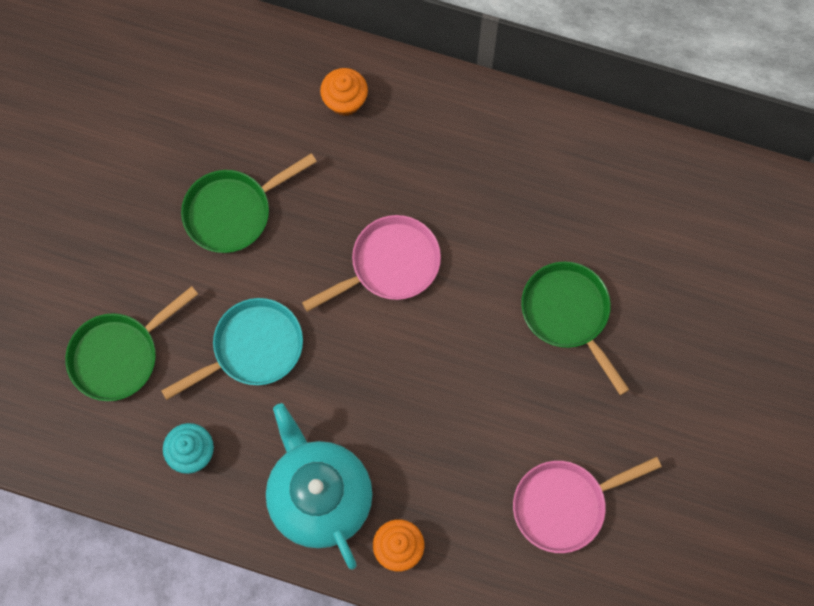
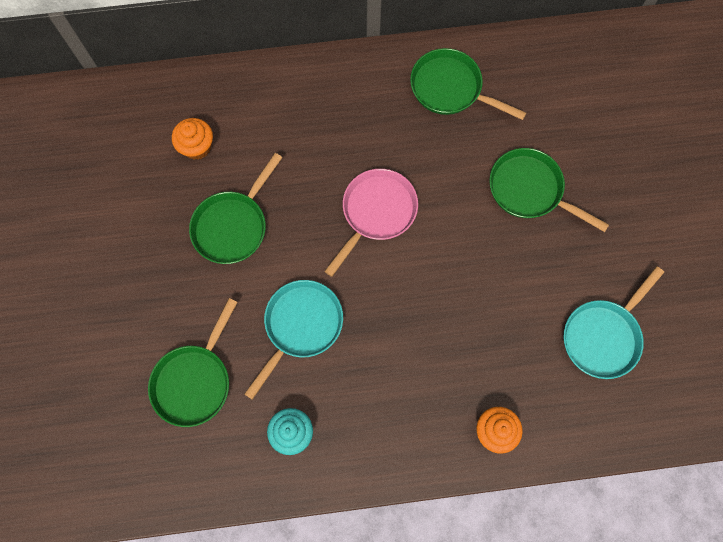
camera: 25 degrees left, 0 degrees up
(319, 496) = (412, 419): turquoise teapot -> none
(345, 101) = (280, 105): orange cupcake -> orange cupcake (197, 147)
(539, 163) = (450, 88): none -> green pan
(565, 505) = (603, 336): pink pan -> turquoise pan

